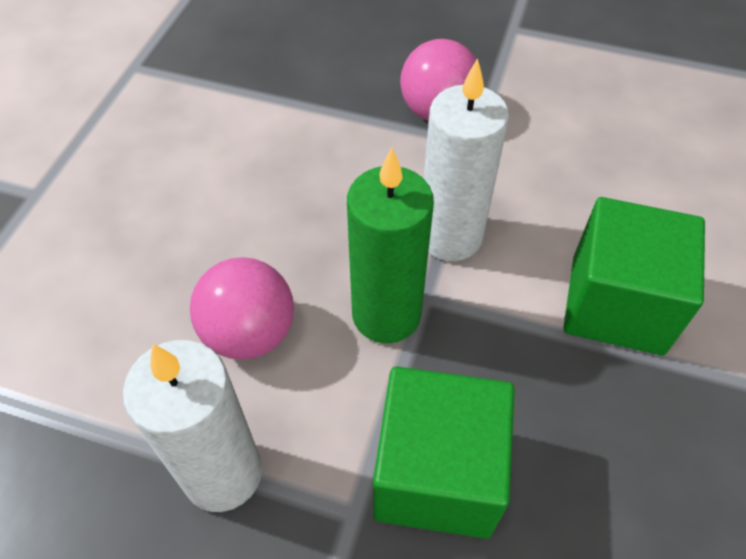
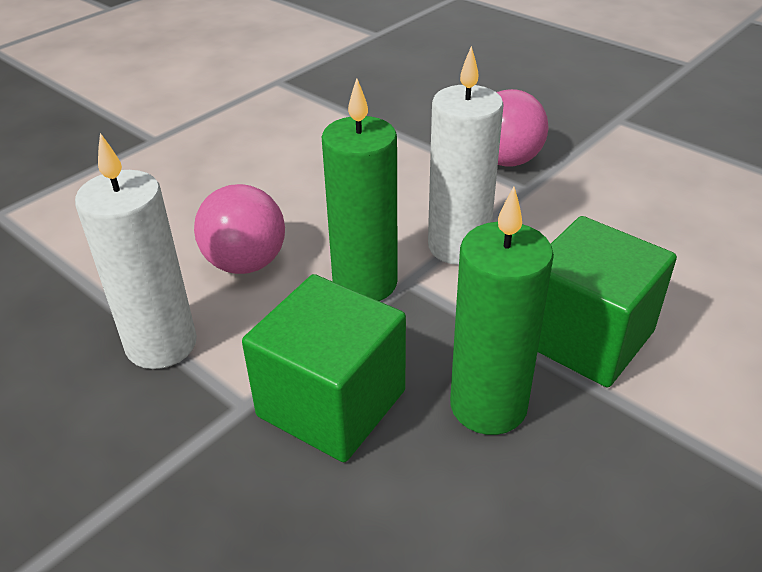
camera: 25 degrees right, 15 degrees down
(576, 416) = (488, 406): none -> green candle

